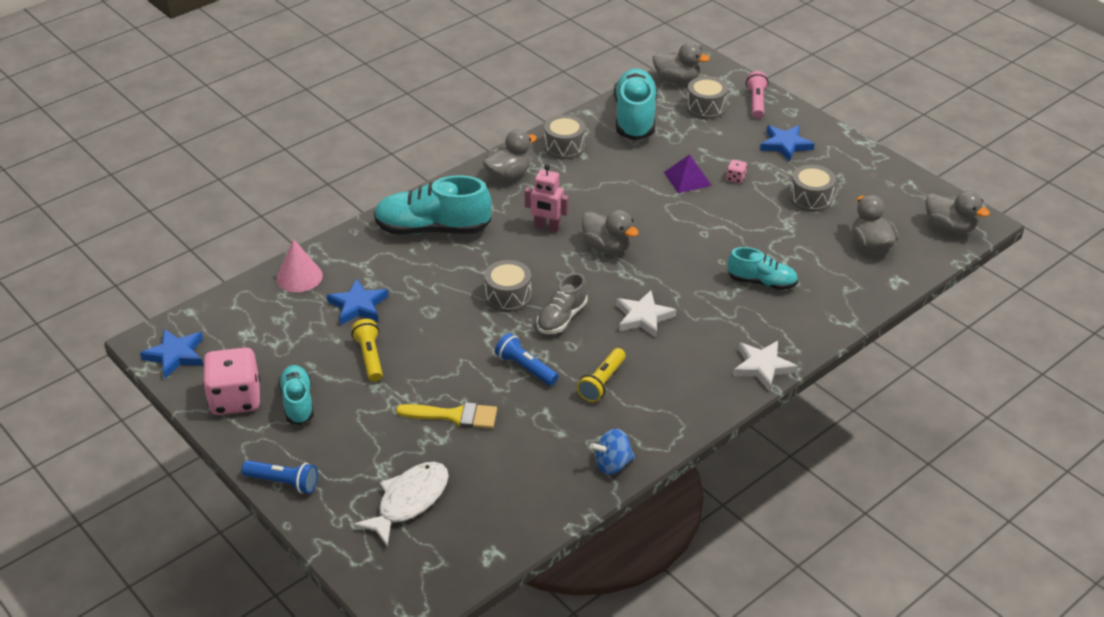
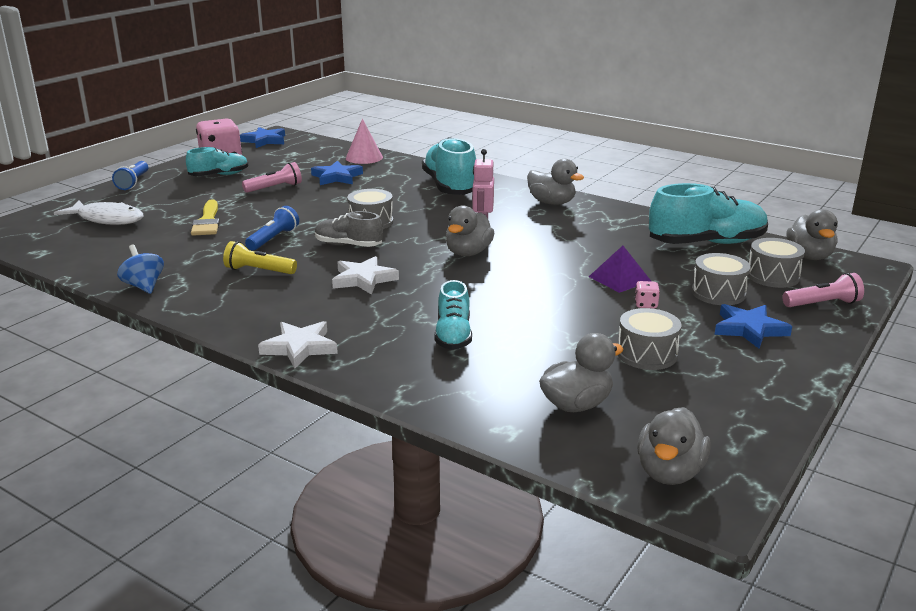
camera: 75 degrees right, 15 degrees down
(370, 357) = (274, 188): yellow flashlight -> pink flashlight
(564, 147) = (619, 218): grey drum -> grey drum (718, 293)

